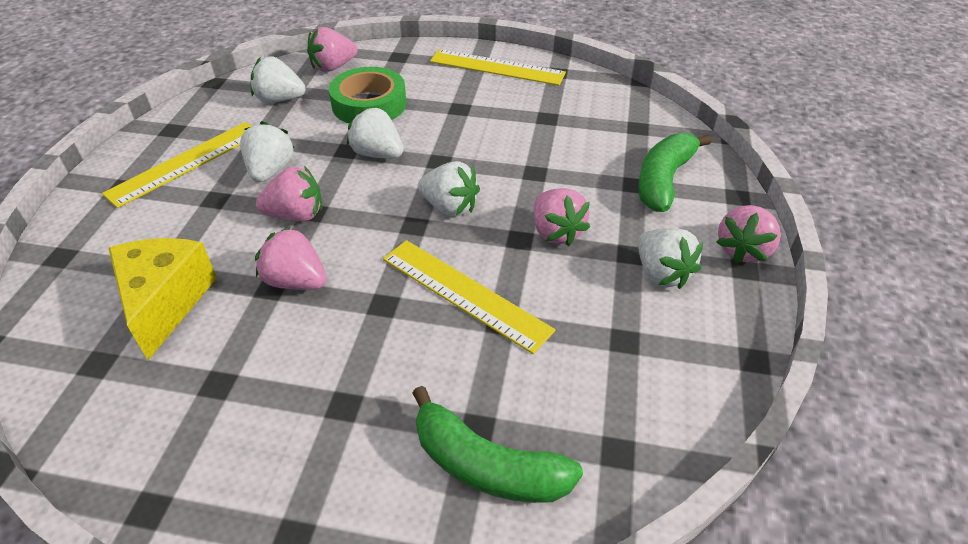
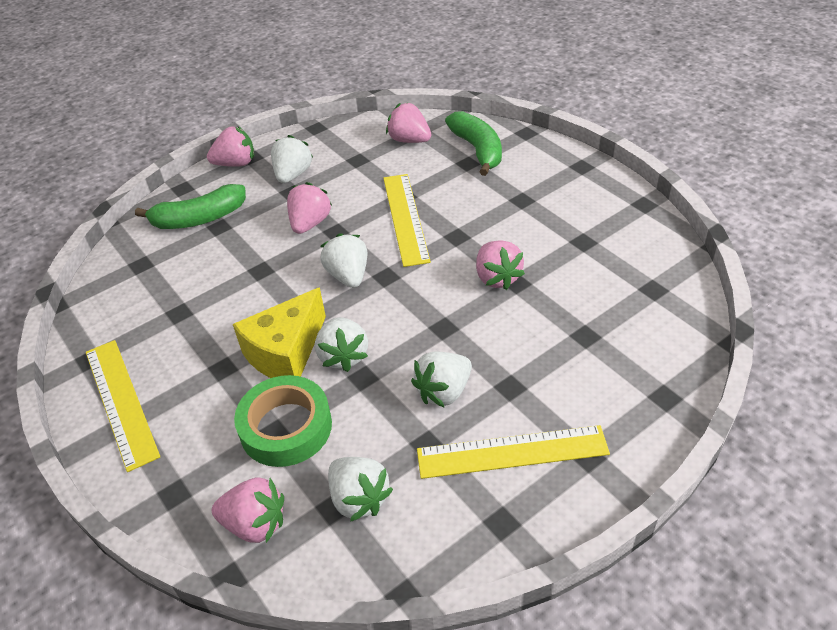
camera: 135 degrees left, 0 degrees up
(166, 302) = (593, 308): yellow cheese -> yellow cheese (286, 353)
(296, 215) = (457, 331): pink strawberry -> pink strawberry (409, 140)

